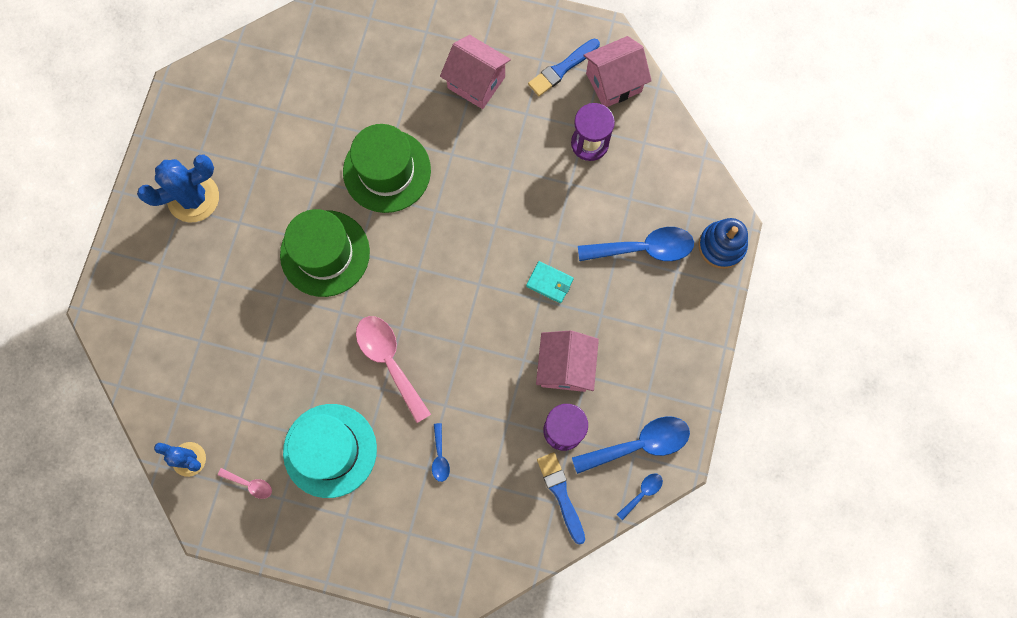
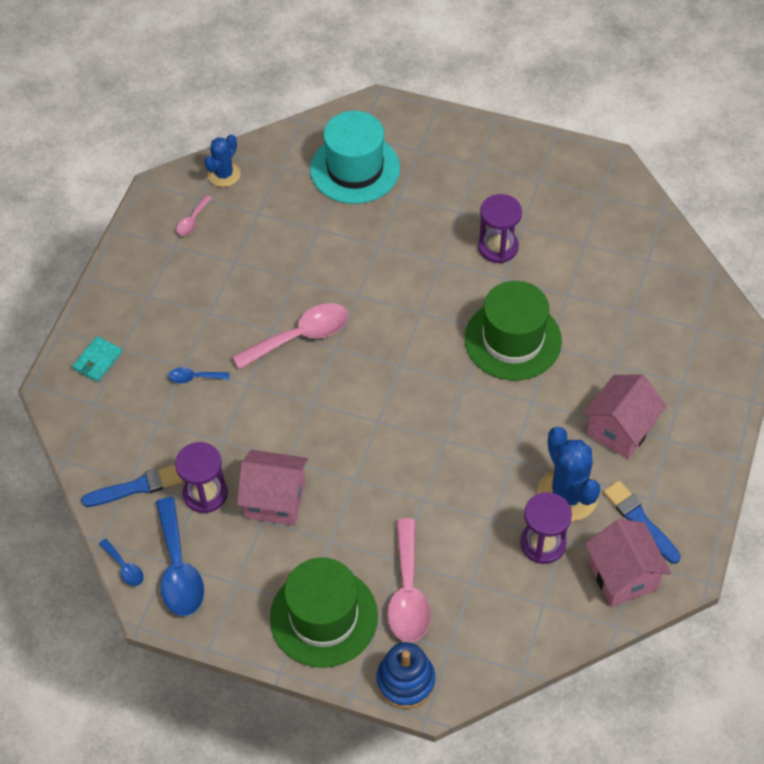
camera: 95 degrees right, 20 degrees down
(193, 198) = (488, 175): blue cactus -> blue cactus (567, 495)
(281, 186) = (498, 247): none -> purple hourglass
(325, 253) = (422, 283): green hat -> green hat (323, 617)
(330, 450) = (215, 284): turquoise hat -> turquoise hat (355, 169)
(549, 283) = (373, 490): turquoise wallet -> turquoise wallet (97, 361)
(644, 248) = (408, 593): blue spoon -> pink spoon

